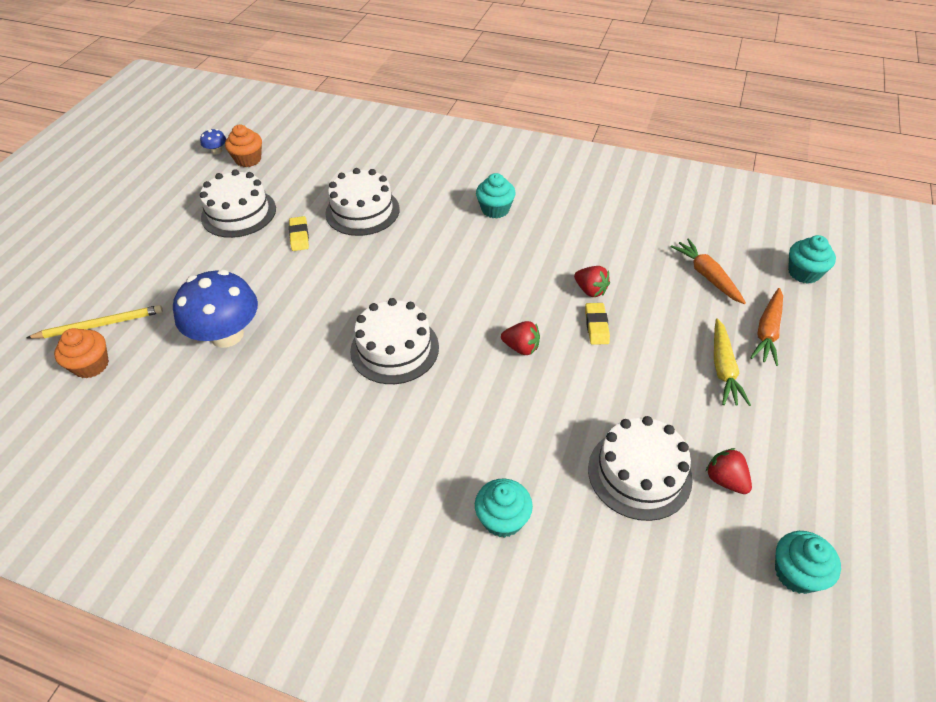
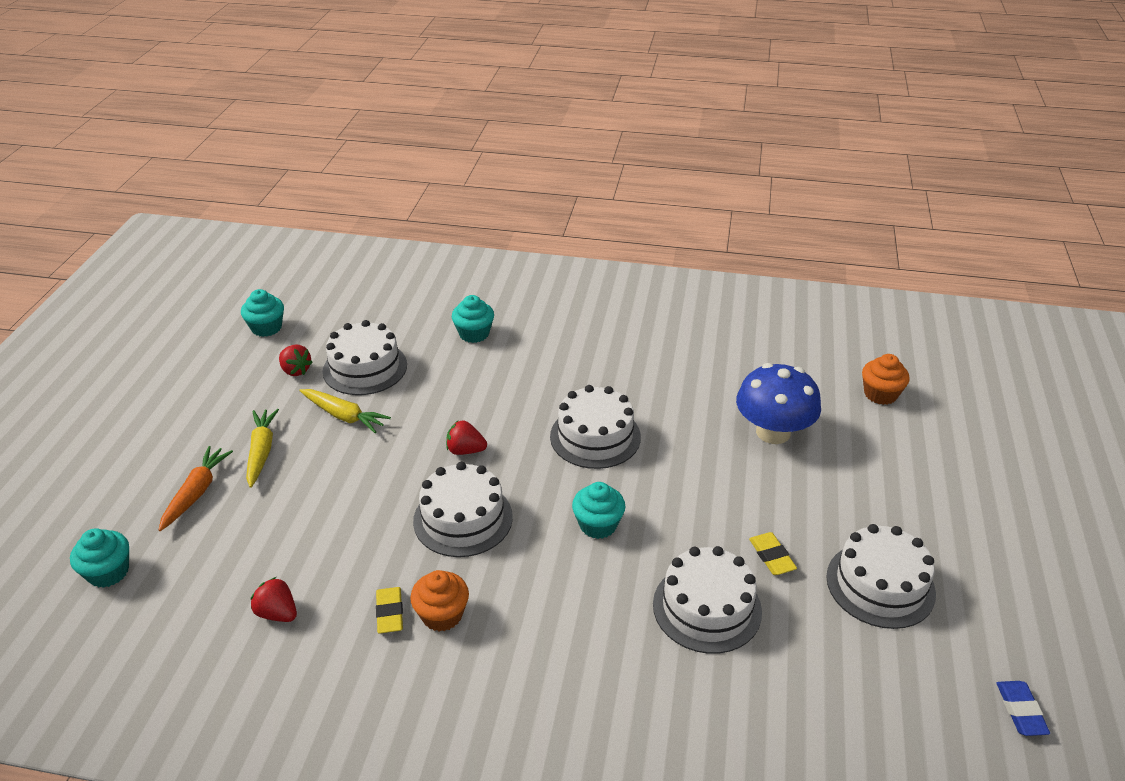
camera: 170 degrees right, 10 degrees down
(100, 325) = (911, 428): yellow pencil -> none
(217, 151) = (1020, 710): blue mushroom -> blue eraser
(248, 159) = (950, 696): orange cupcake -> orange cupcake (442, 615)
(495, 209) = (513, 632): turquoise cupcake -> turquoise cupcake (598, 525)
(526, 285) = (463, 518): none -> white cake
(590, 290) = (385, 520): red strawberry -> red strawberry (277, 613)
(596, 326) = (384, 480): yellow eraser -> yellow eraser (390, 613)
(649, 403) = (344, 416): none -> yellow carrot
(707, 276) = (236, 554): orange carrot -> none

